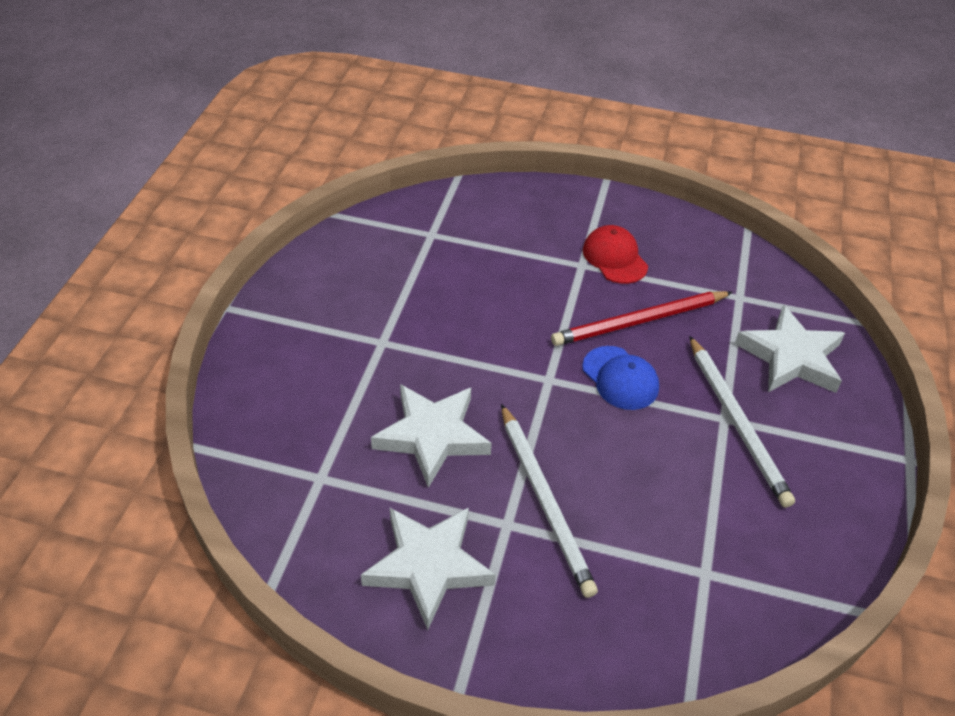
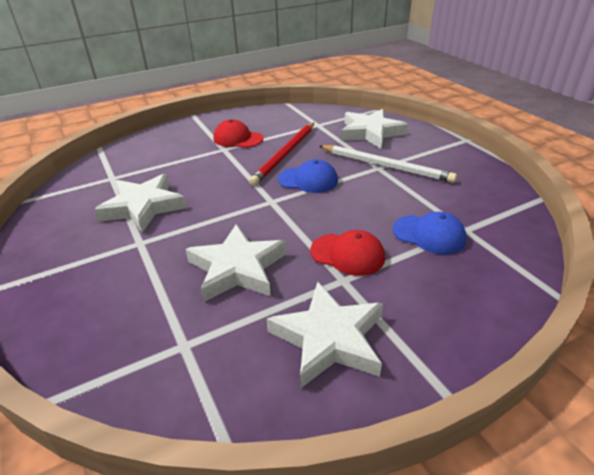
camera: 40 degrees left, 10 degrees down
(424, 297) = (143, 207): none -> white star
(545, 501) = (347, 254): white pencil -> red cap
(656, 546) = (429, 234): none -> blue cap

